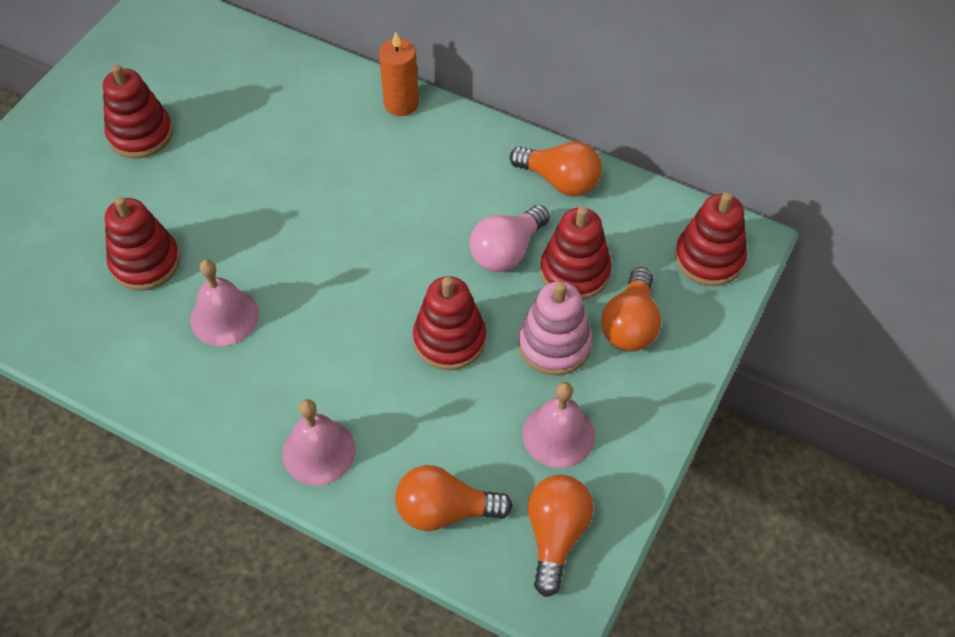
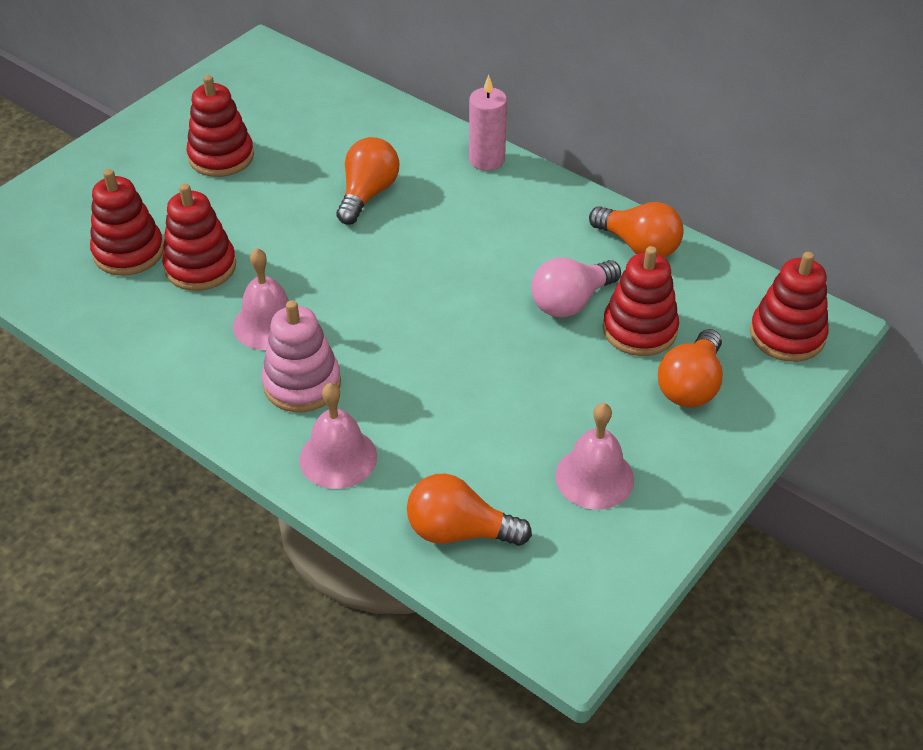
camera: 10 degrees right, 10 degrees down
(401, 103) = (487, 160): orange candle -> pink candle
(449, 339) = (495, 374): red stacking toy -> red stacking toy (128, 252)
(554, 344) = (605, 393): pink stacking toy -> pink stacking toy (302, 384)
(556, 535) = (574, 572): orange light bulb -> orange light bulb (367, 194)

